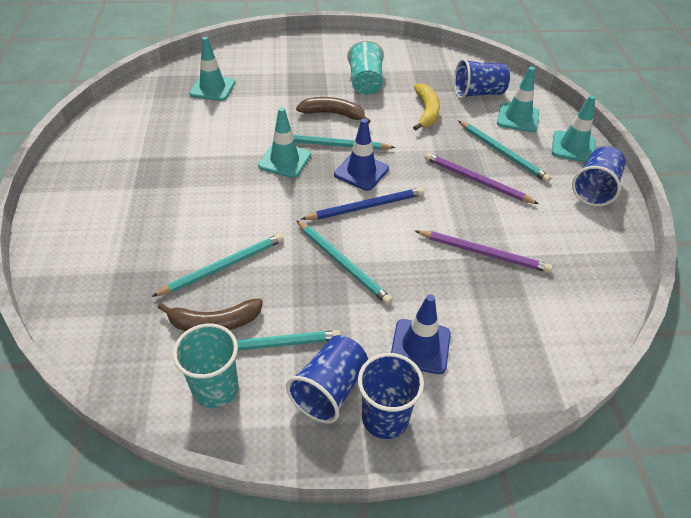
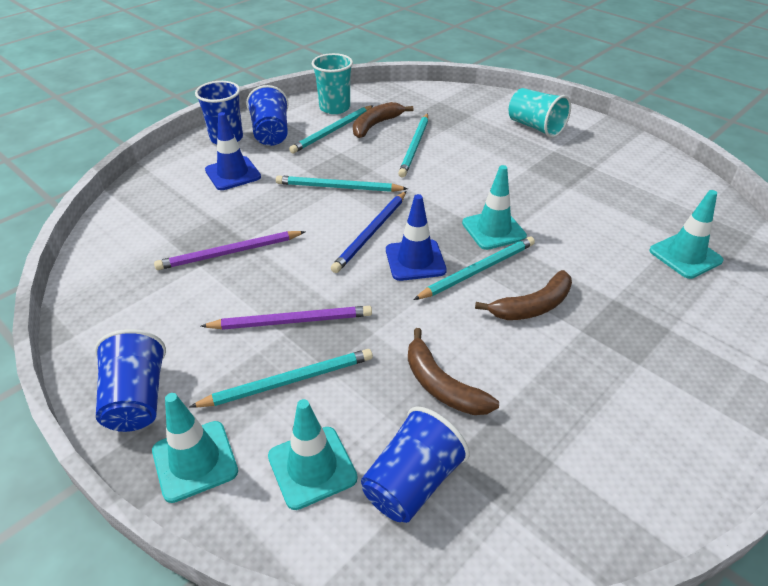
camera: 140 degrees right, 5 degrees down
(365, 83) = (571, 382): turquoise cup -> turquoise cup (535, 127)
(426, 112) = (442, 385): yellow banana -> brown banana
(503, 153) = (289, 381): turquoise pencil -> turquoise pencil turned 150 degrees clockwise

